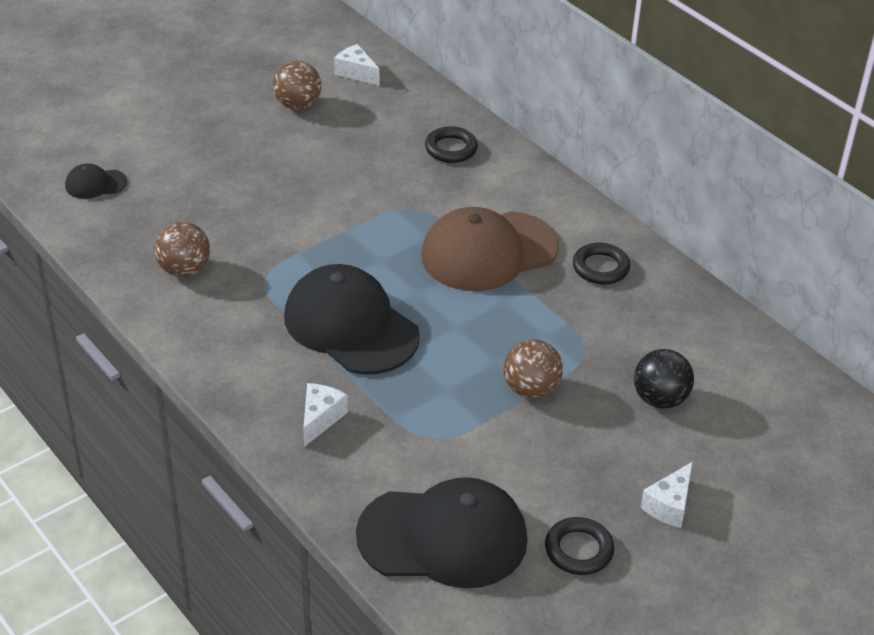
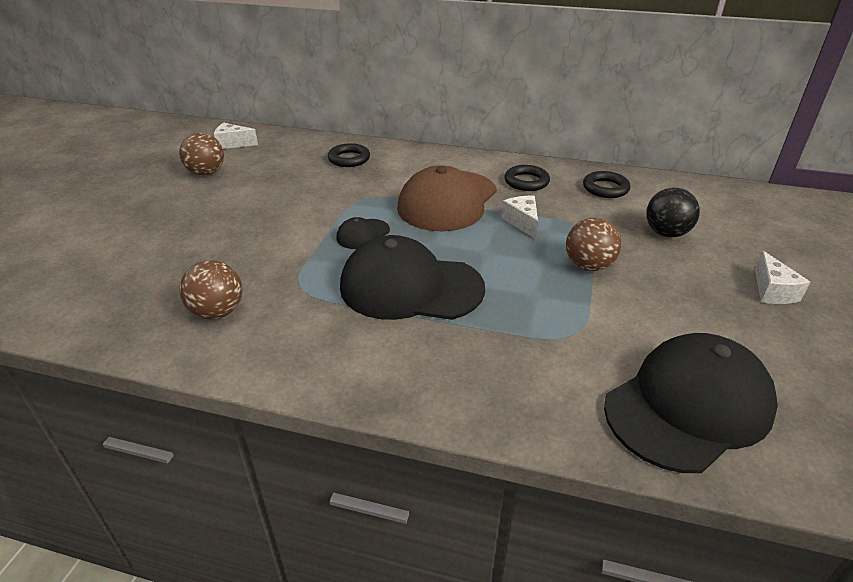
camera: 35 degrees left, 5 degrees down
(95, 184) = (61, 285): black cap -> black cap (363, 234)
(320, 419) = (473, 368): white cheese -> white cheese (522, 222)
(578, 550) = (778, 354): black ring -> black ring (605, 188)

